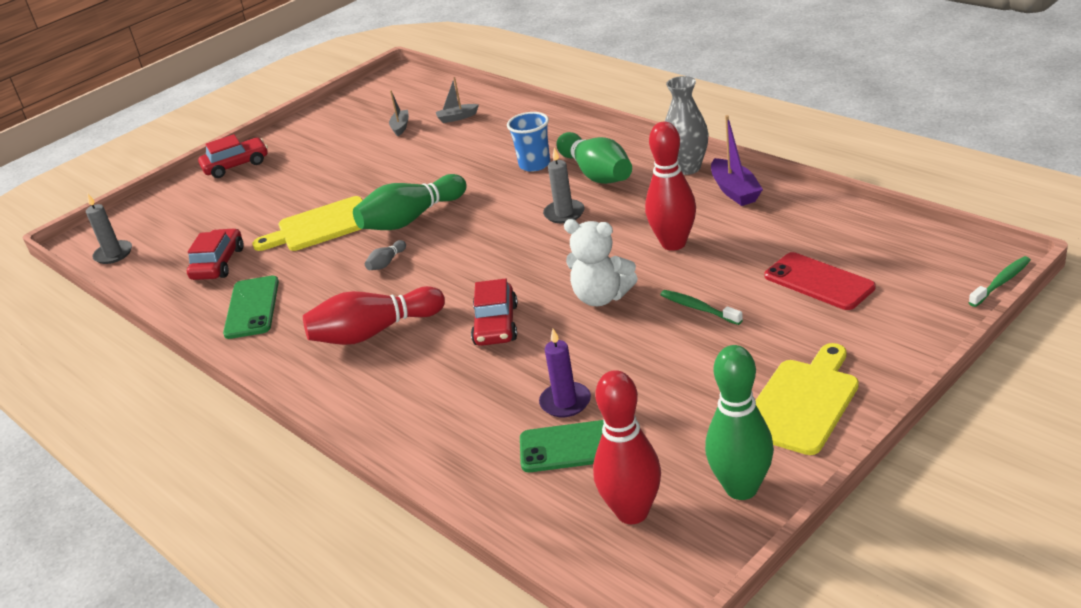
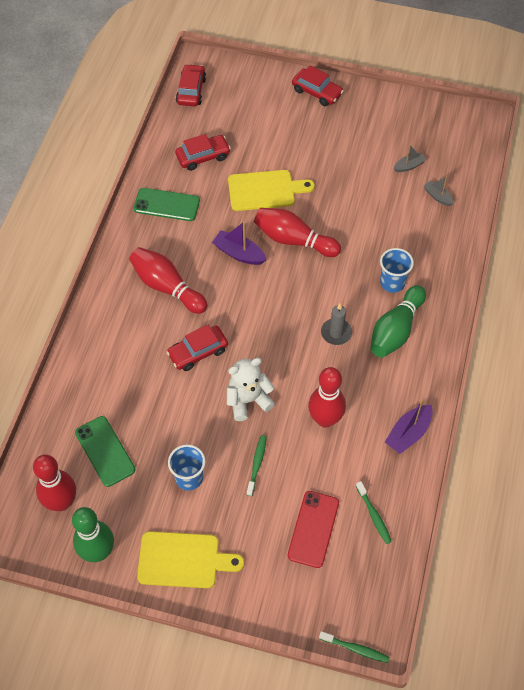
camera: 55 degrees right, 25 degrees up
(113, 254) = (191, 91): grey candle -> red car
(252, 307) = (166, 205): green phone -> green phone turned 45 degrees clockwise
(321, 226) = (265, 190): yellow cutting board -> yellow cutting board turned 135 degrees clockwise
(386, 263) = (239, 253): grey bowling pin -> purple boat
(411, 219) = (293, 240): green bowling pin -> red bowling pin
(565, 402) = (139, 426): purple candle -> none
(601, 297) = (248, 400): white teddy bear -> white teddy bear turned 75 degrees clockwise
(679, 371) = (189, 478): none -> blue cup
(687, 168) = (428, 389): grey vase -> none
(826, 234) = (374, 515): none -> green toothbrush

